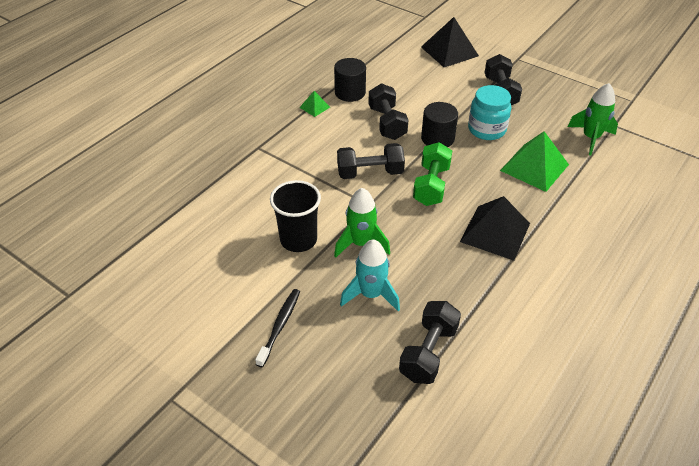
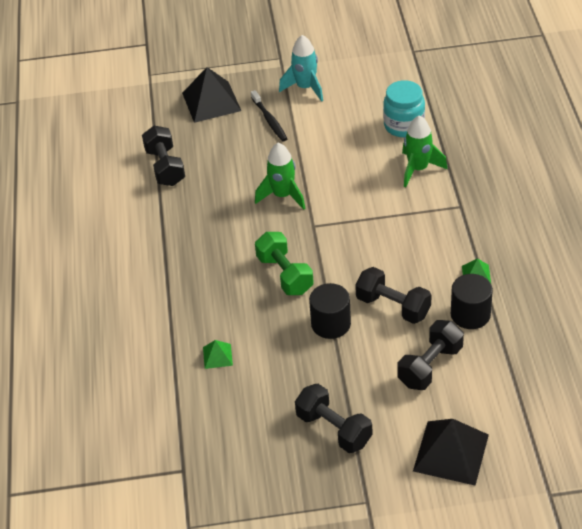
camera: 140 degrees right, 0 degrees up
(298, 240) = (327, 168): black cup -> none
(370, 173) = (345, 250): black dumbbell -> black dumbbell (430, 366)
(371, 294) = (236, 172): turquoise rocket -> turquoise rocket (305, 88)
(486, 129) = (298, 368): turquoise jar -> turquoise jar (404, 125)
(495, 232) = (196, 271): black pyramid -> black pyramid (211, 102)
(534, 167) = (217, 356): green pyramid -> green pyramid, size x0.48
(590, 138) = (193, 432): green rocket -> green rocket (418, 169)

